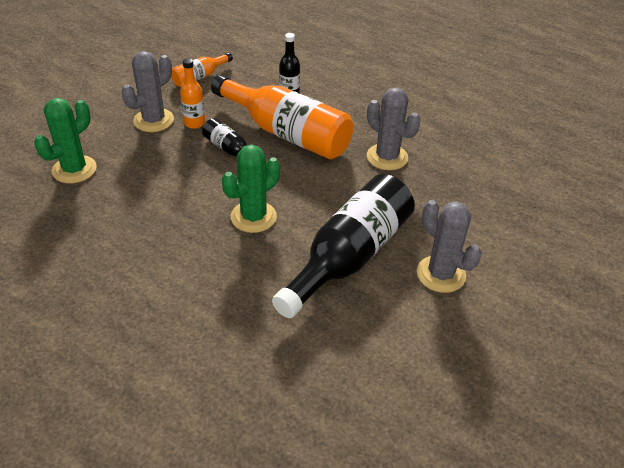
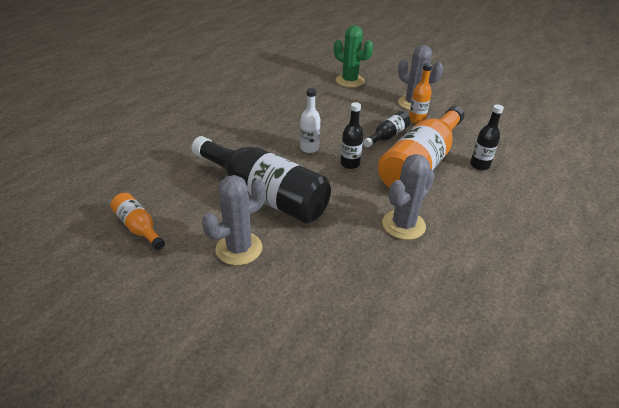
camera: 90 degrees right, 5 degrees down
(200, 77) = (482, 119): orange bottle -> orange bottle (139, 227)
(253, 217) = (309, 148): green cactus -> white bottle
(287, 184) = (350, 164): none -> black bottle

